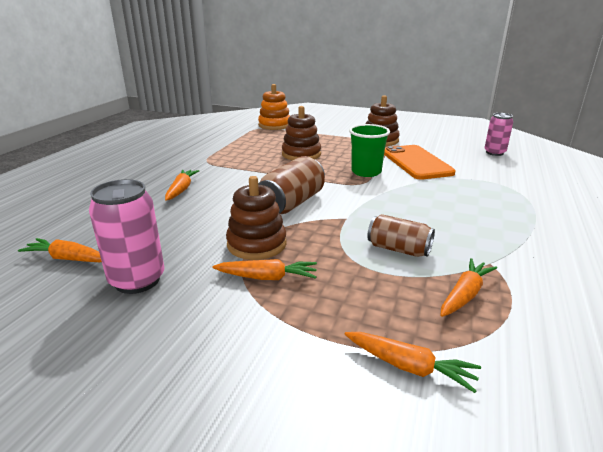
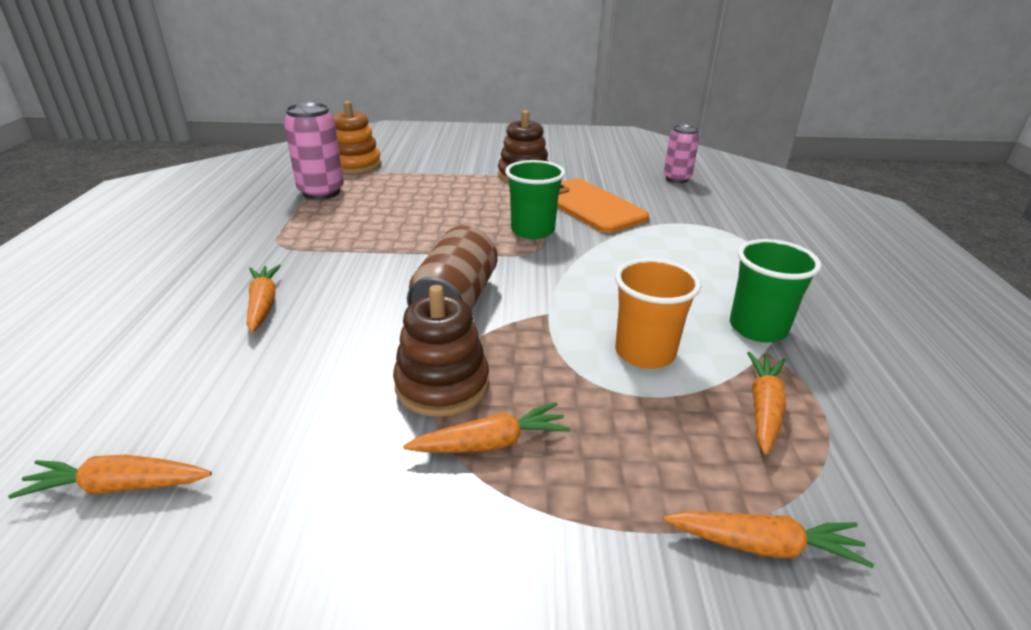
camera: 20 degrees left, 5 degrees up
(137, 280) = (278, 501): pink can -> pink can (321, 192)
(301, 154) = (424, 212): brown stacking toy -> none
(398, 249) = (644, 353): brown can -> orange cup
(494, 249) = (758, 328): none -> green cup

